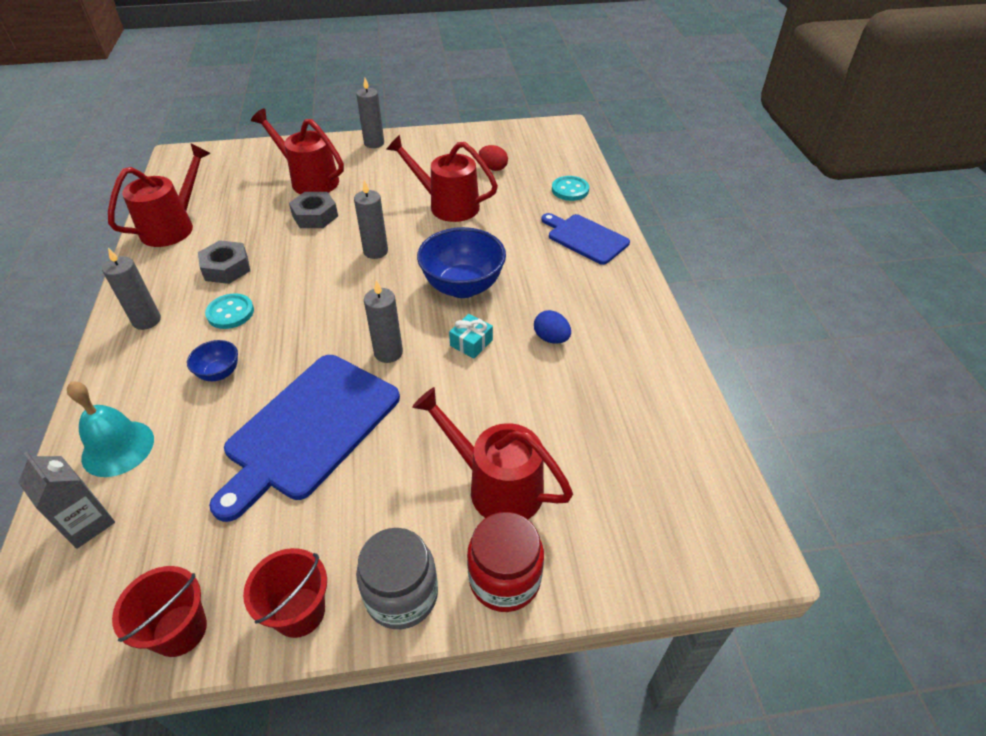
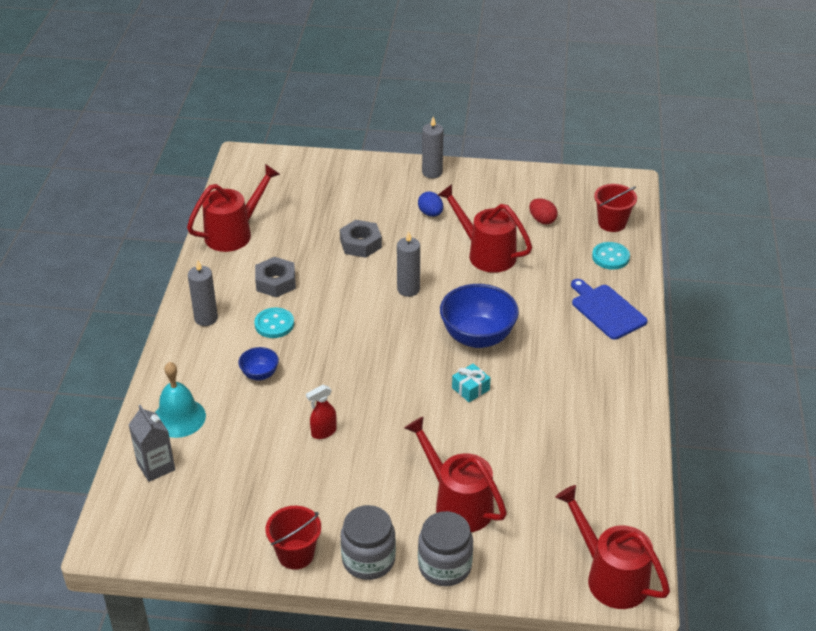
camera: 15 degrees right, 5 degrees down
(180, 630) = (215, 547): red bucket -> red bucket (612, 223)
(309, 180) = (361, 204): red watering can -> red watering can (609, 576)
(309, 429) = (323, 432): blue cutting board -> red spray bottle
(388, 353) = (398, 384): grey candle -> none
(504, 579) = (445, 566): red jar -> grey jar
(551, 338) = (541, 398): blue egg -> blue egg (430, 213)

